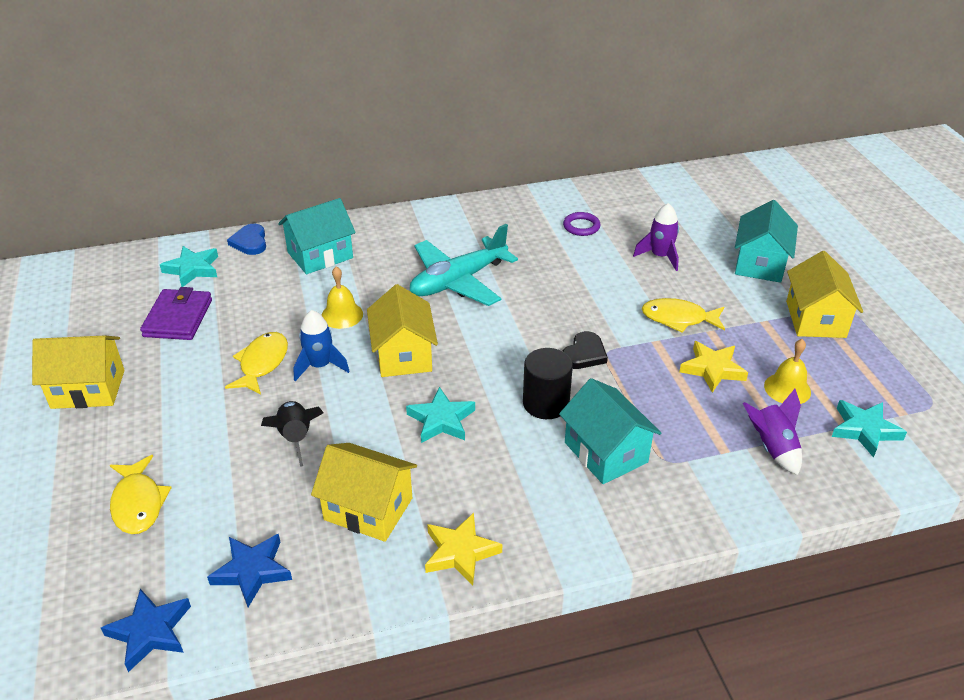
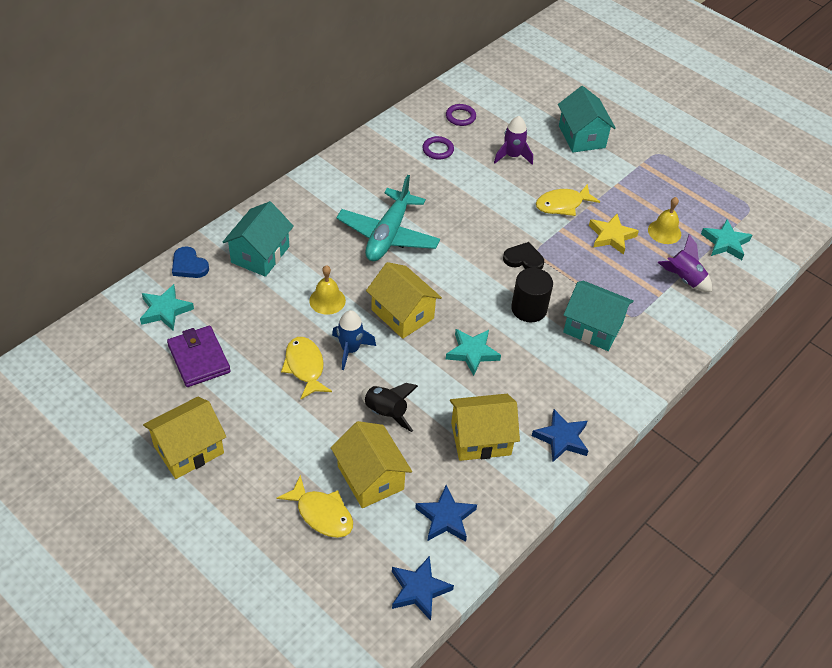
camera: 35 degrees left, 10 degrees up
(460, 552) = (561, 438): yellow star -> blue star
(584, 354) = (523, 259): black heart -> black heart turned 75 degrees counterclockwise
(633, 206) = (460, 117): none -> purple ring
(815, 319) = (645, 170): yellow house -> yellow house (370, 477)

